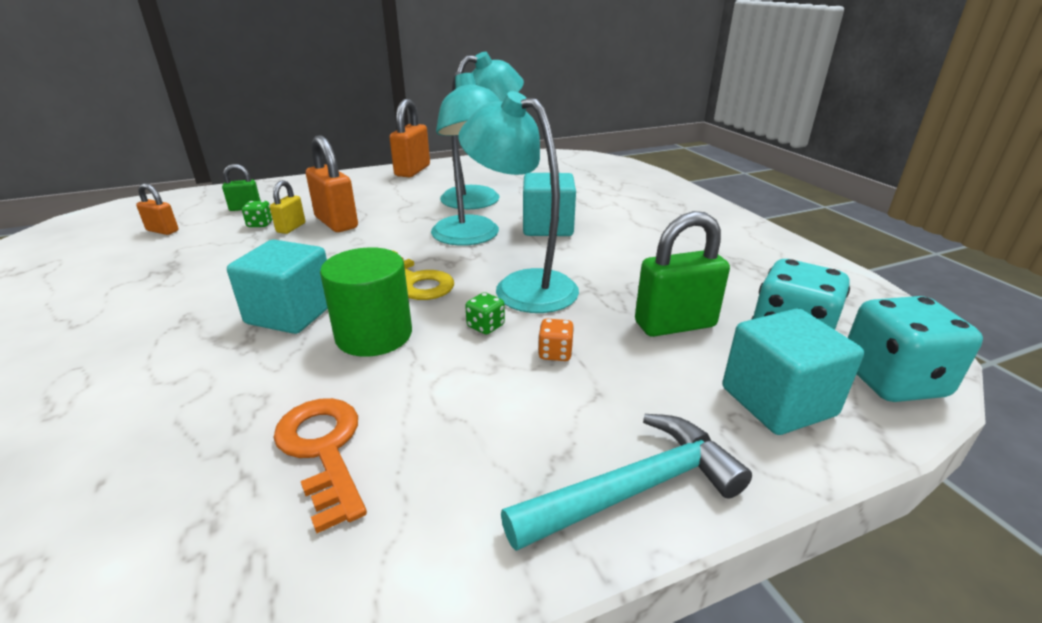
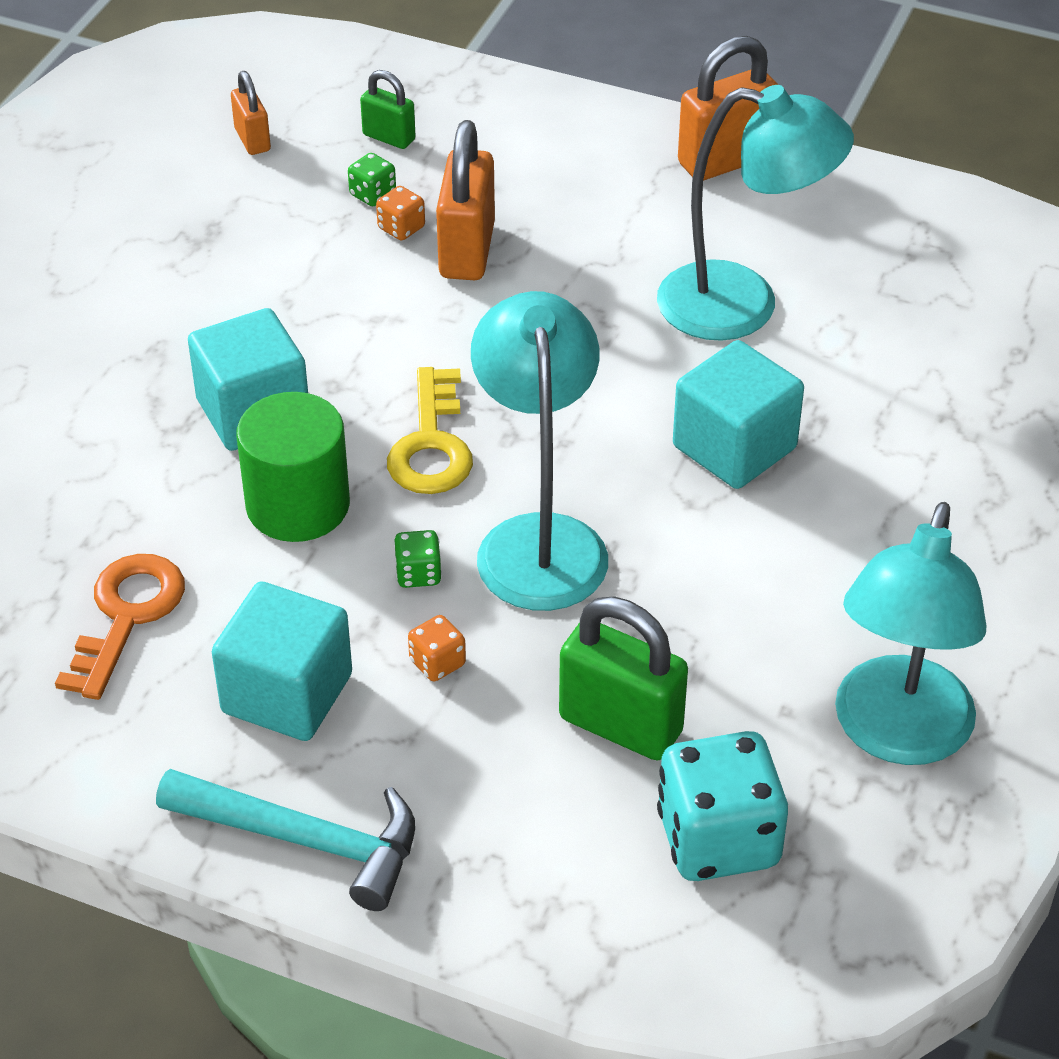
camera: 45 degrees right, 15 degrees up
(291, 228) = (401, 228): yellow padlock -> orange dice
(470, 237) = (598, 401): turquoise lamp -> turquoise lamp (896, 735)
(777, 401) = (560, 882): turquoise cube -> turquoise cube (287, 693)
(892, 380) = (723, 963): turquoise dice -> none

